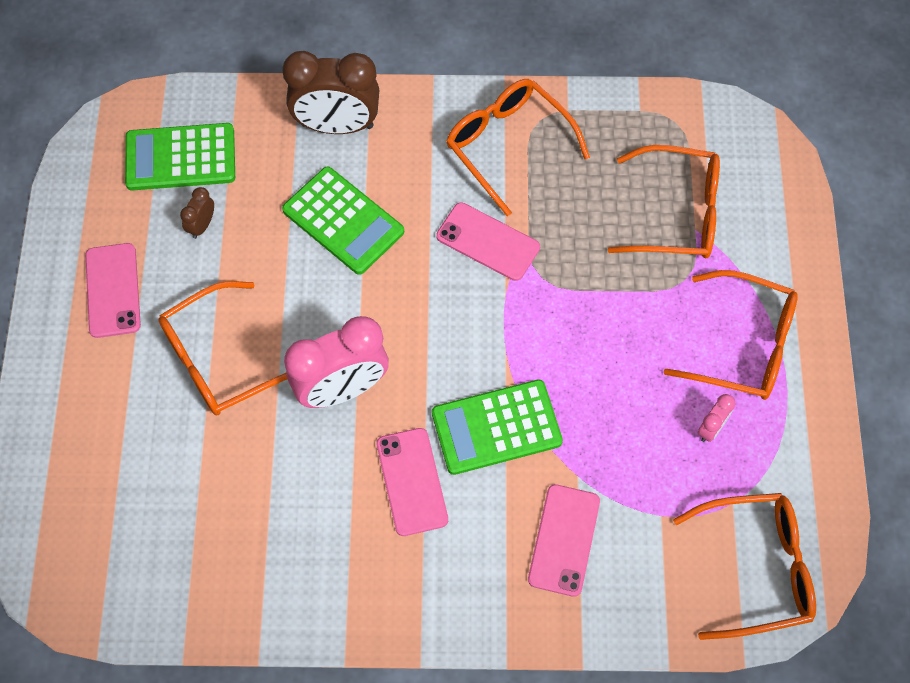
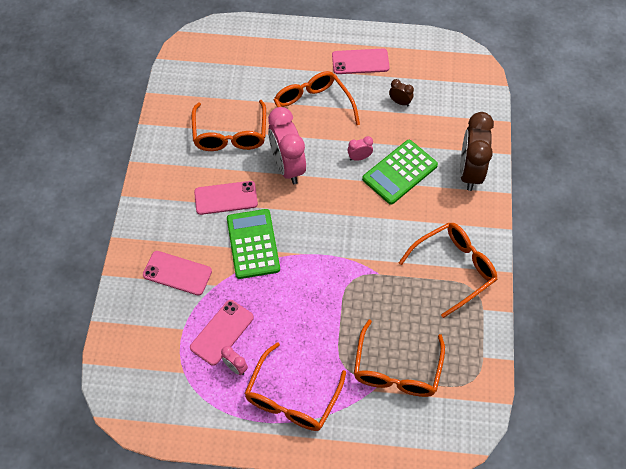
camera: 95 degrees right, 5 degrees down
(180, 157) = (447, 92): green calculator -> none
(317, 280) = (359, 157): none -> pink clock
(488, 242) = (381, 250): pink phone -> pink phone (222, 332)
(757, 568) = (139, 380): orange glasses -> orange glasses (230, 135)

